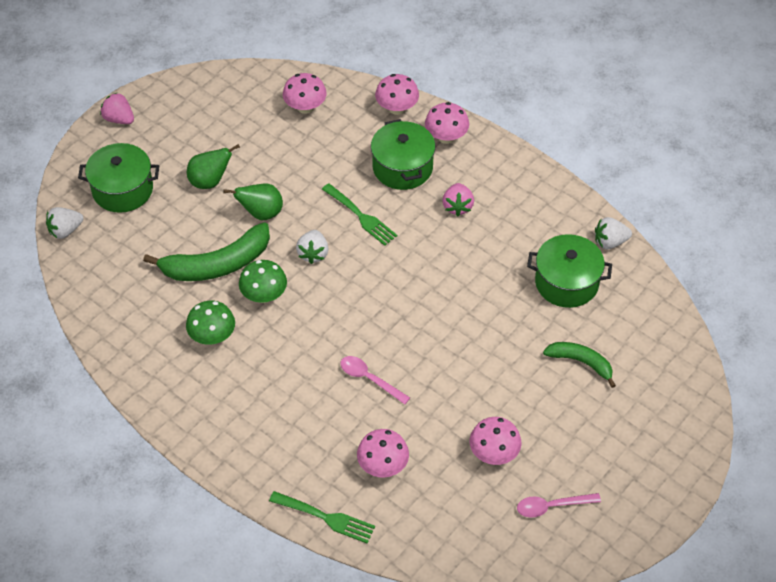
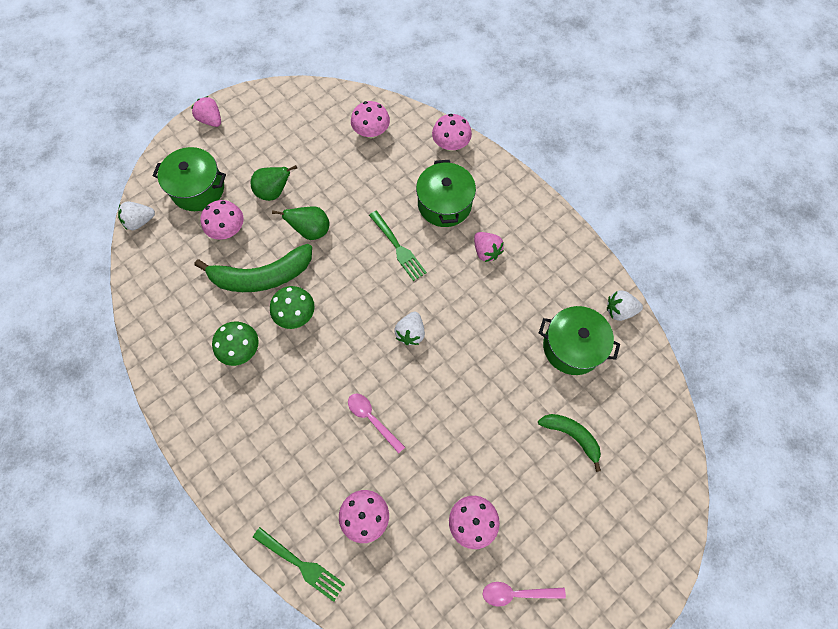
camera: 10 degrees right, 15 degrees up
(313, 254) = (348, 279): white strawberry -> white strawberry (410, 333)
(446, 137) = (489, 180): pink mushroom -> pink mushroom (228, 230)
(457, 206) = (486, 251): pink strawberry -> pink strawberry turned 45 degrees counterclockwise

